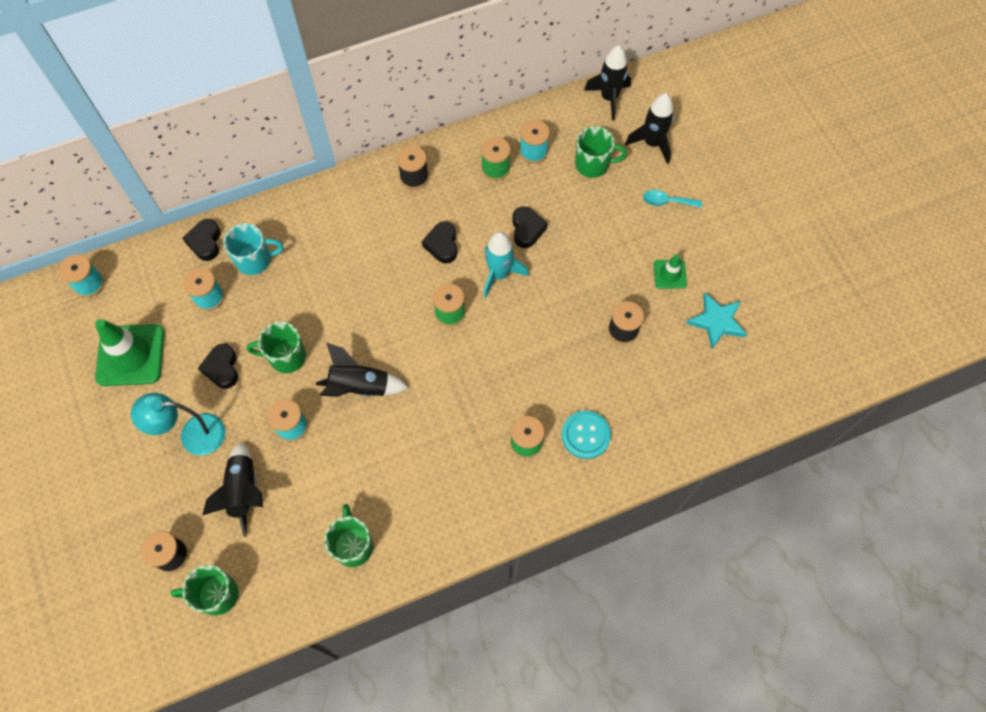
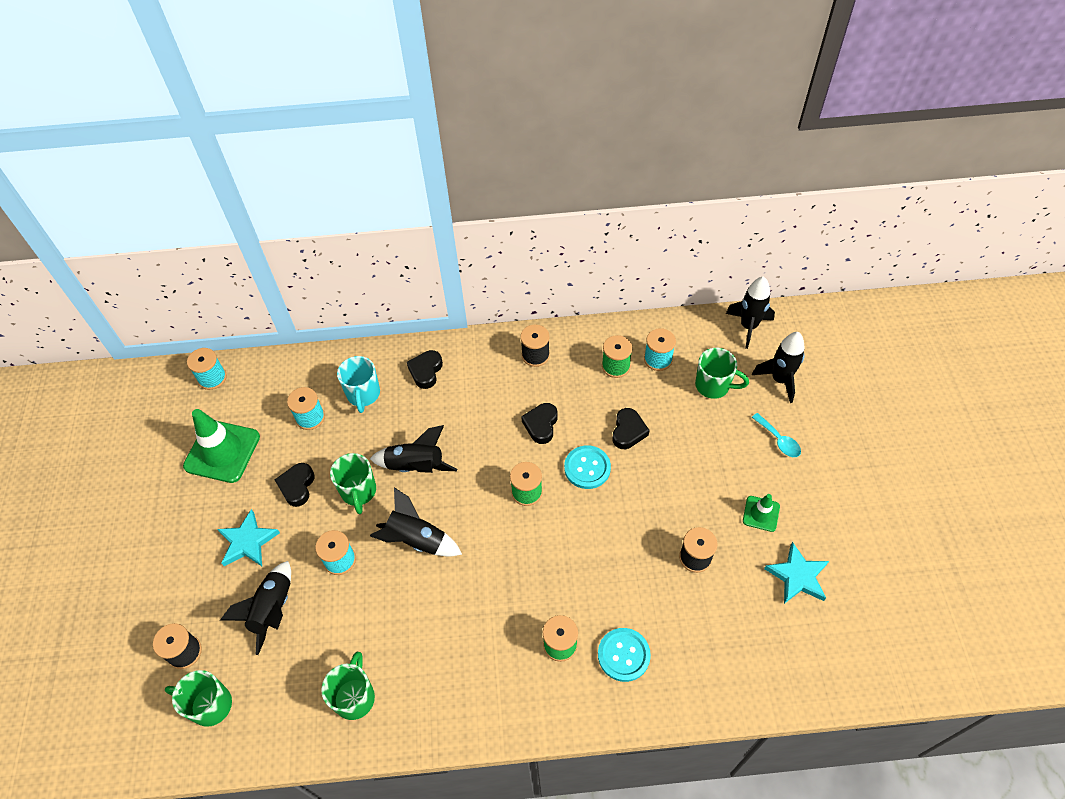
camera: 20 degrees right, 10 degrees down
(193, 435) = (248, 542): turquoise lamp -> turquoise star
(205, 242) = (325, 367): black heart -> black heart (426, 371)
(255, 260) = (363, 394): turquoise mug -> turquoise mug turned 75 degrees clockwise
(286, 357) = (358, 491): green mug -> green mug turned 120 degrees counterclockwise
(333, 317) = (415, 466): none -> black rocket
(499, 274) = (587, 468): turquoise rocket -> turquoise button
(667, 201) = (778, 440): turquoise spoon -> turquoise spoon turned 150 degrees counterclockwise

